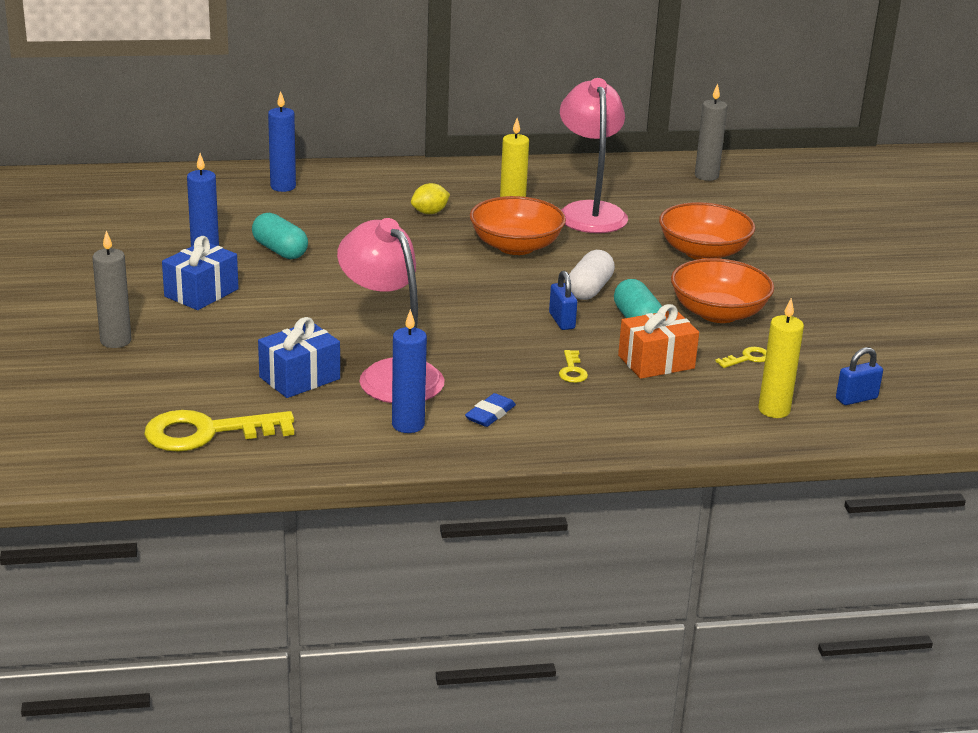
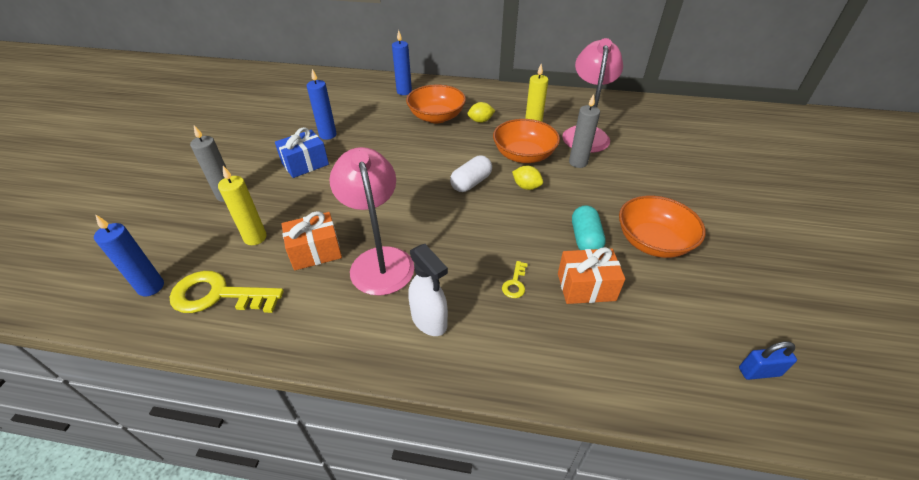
camera: 20 degrees right, 15 degrees up
(280, 250) = (373, 138): turquoise capsule -> none
(299, 378) = (315, 251): blue gift -> orange gift
(408, 425) = (361, 319): blue candle -> blue candle (151, 287)
(490, 414) = (429, 321): blue eraser -> white spray bottle
(537, 280) = (526, 187): none -> yellow lemon
(562, 321) = (528, 229): blue padlock -> none
(589, 289) = (560, 201): white capsule -> white capsule (471, 183)
(703, 252) = (656, 180): orange bowl -> orange bowl (436, 117)
(706, 176) = (676, 115): grey candle -> grey candle (578, 162)
(747, 358) = (665, 298): yellow key -> none
(774, 410) = (675, 370): yellow candle -> yellow candle (255, 238)

